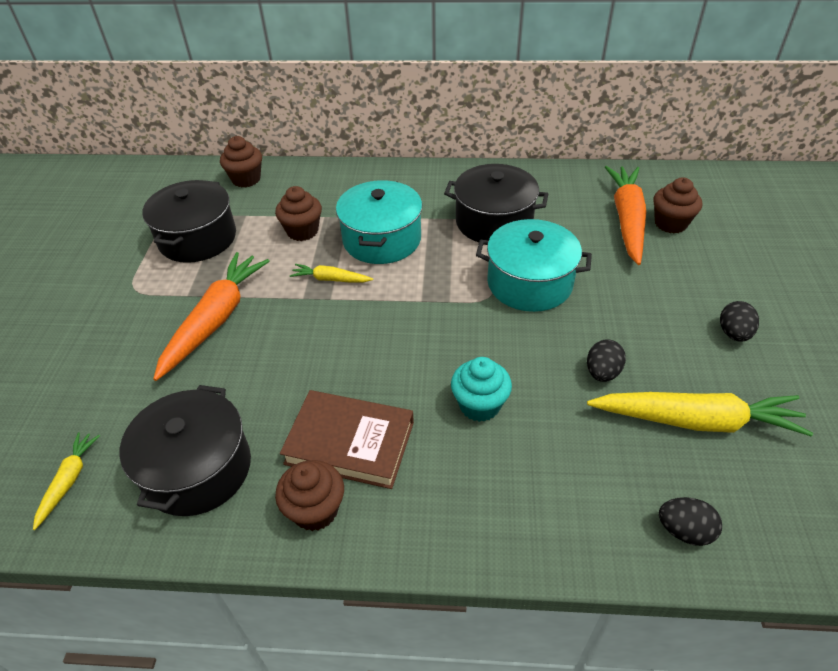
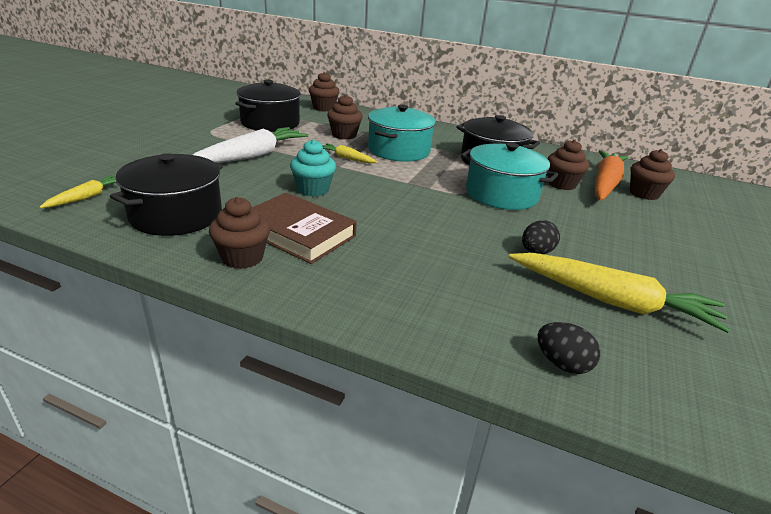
camera: 15 degrees right, 15 degrees down
(216, 320) = (251, 156): orange carrot -> white carrot
(479, 405) = (416, 242): turquoise cupcake -> turquoise cupcake (313, 189)
(583, 238) = (561, 184): none -> brown cupcake
(733, 333) = (675, 262): black egg -> none

